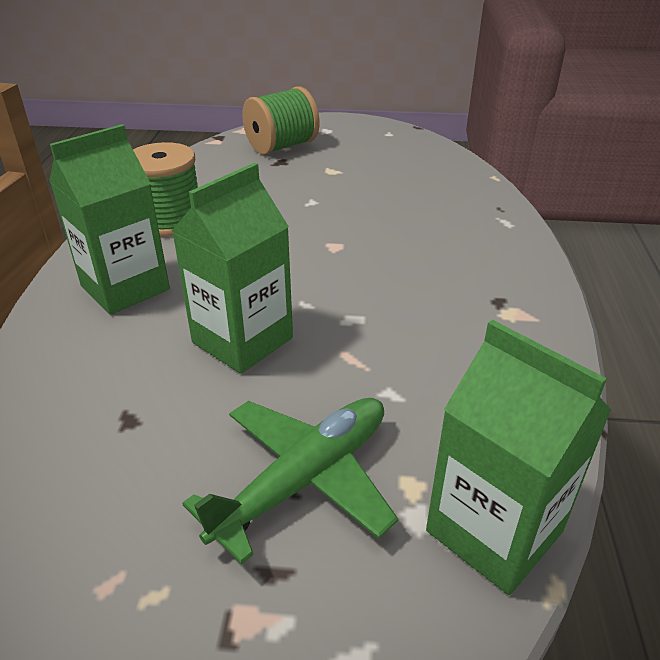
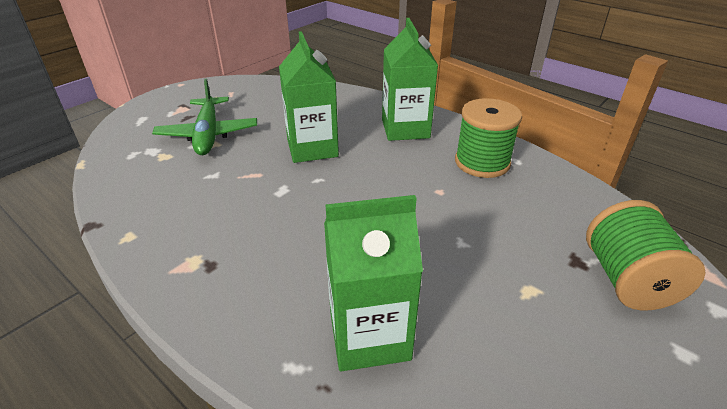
camera: 125 degrees right, 0 degrees up
(494, 531) = (116, 163): green carton -> green carton (369, 335)

